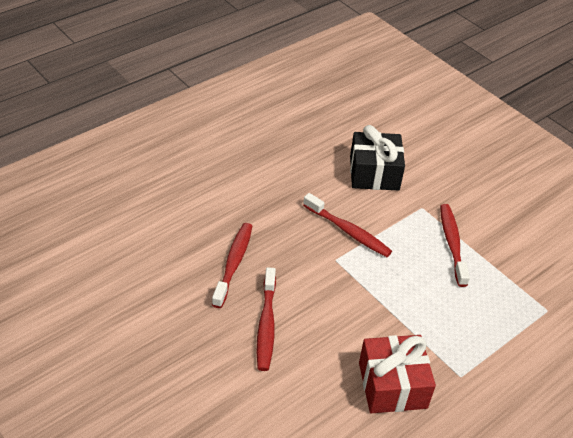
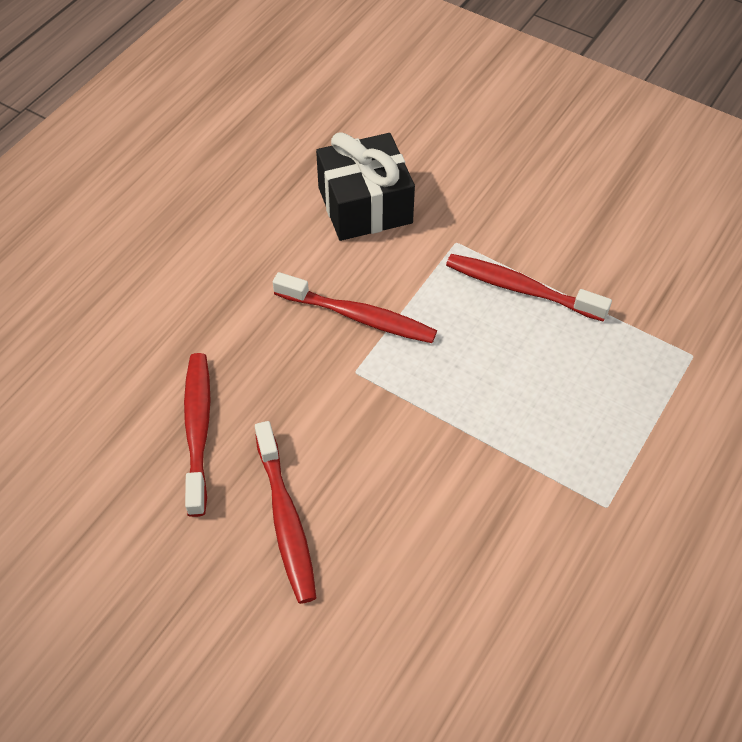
camera: 15 degrees left, 10 degrees up
(392, 385) = (512, 557): red gift -> none
(452, 243) = (520, 288): red toothbrush -> red toothbrush turned 45 degrees counterclockwise

